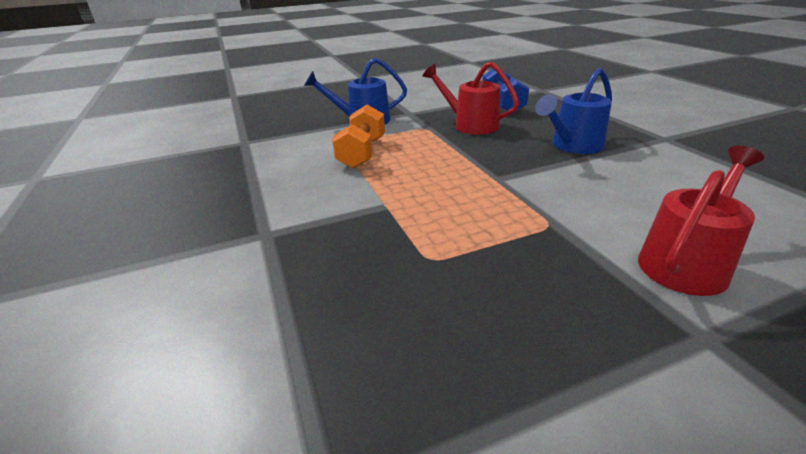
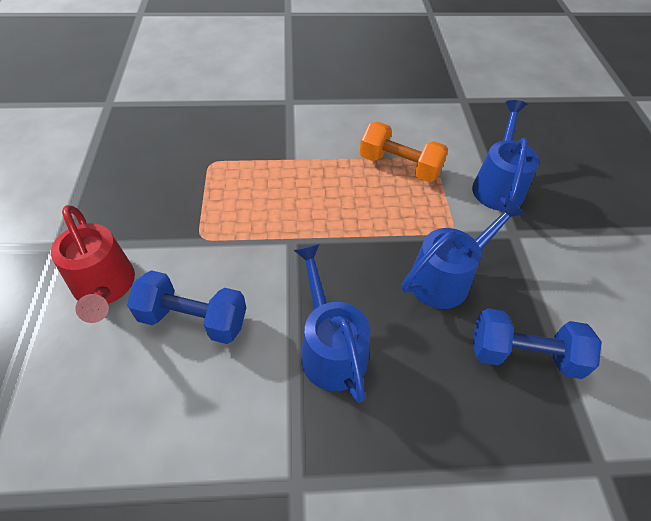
camera: 105 degrees right, 20 degrees up
(469, 125) = (447, 277): red watering can -> blue watering can
(633, 199) = (193, 319): none -> blue dumbbell

